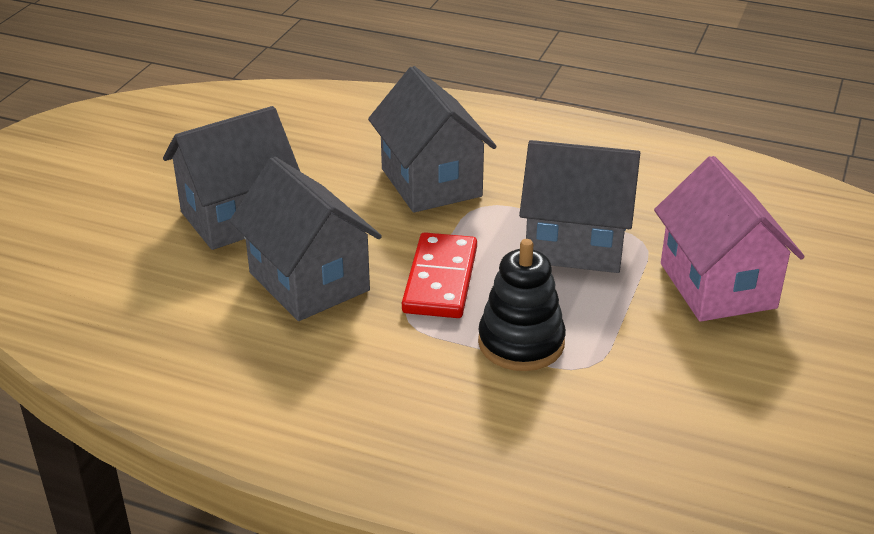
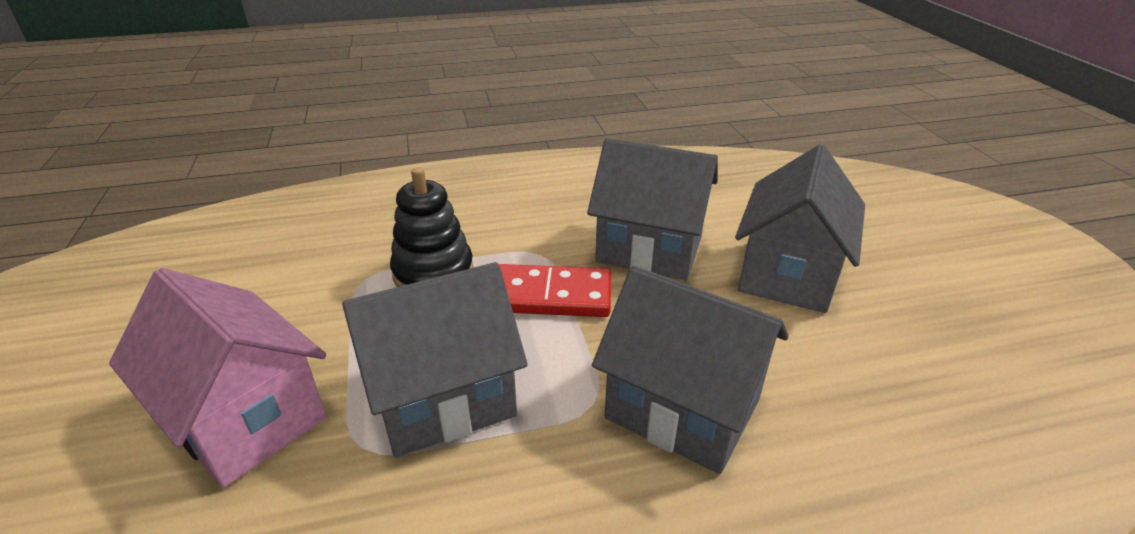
camera: 145 degrees right, 0 degrees up
(440, 280) = (548, 295): red domino -> red domino turned 60 degrees counterclockwise

